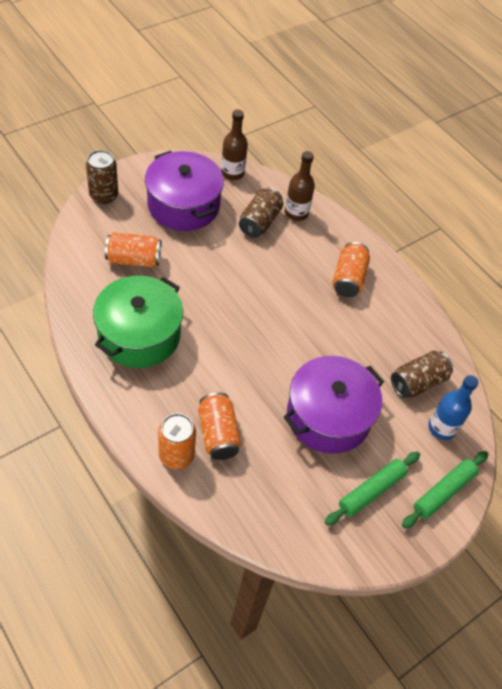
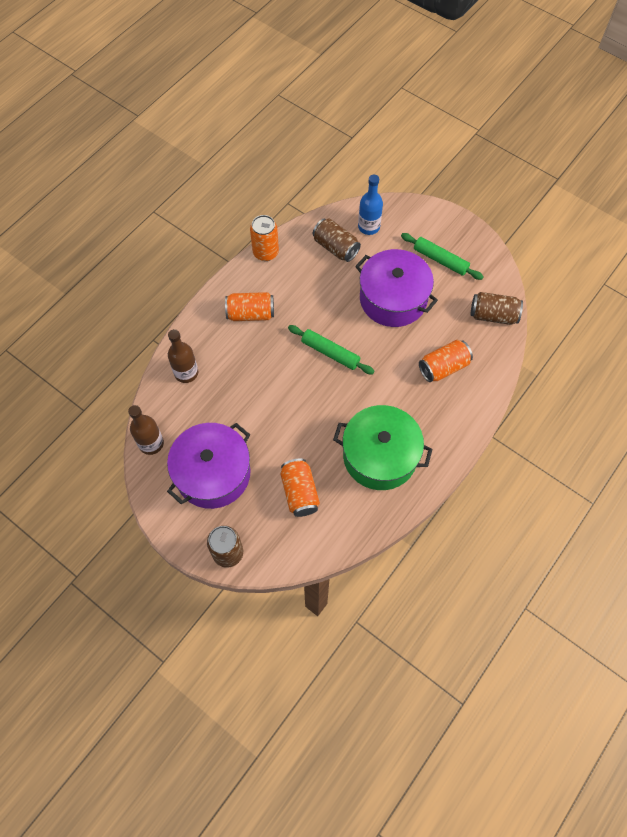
camera: 100 degrees left, 10 degrees up
(176, 455) = (475, 389): orange can -> orange can (265, 252)
(259, 222) = (209, 400): brown can -> brown can (493, 315)
(443, 492) = (420, 219): green rolling pin -> green rolling pin (330, 353)

